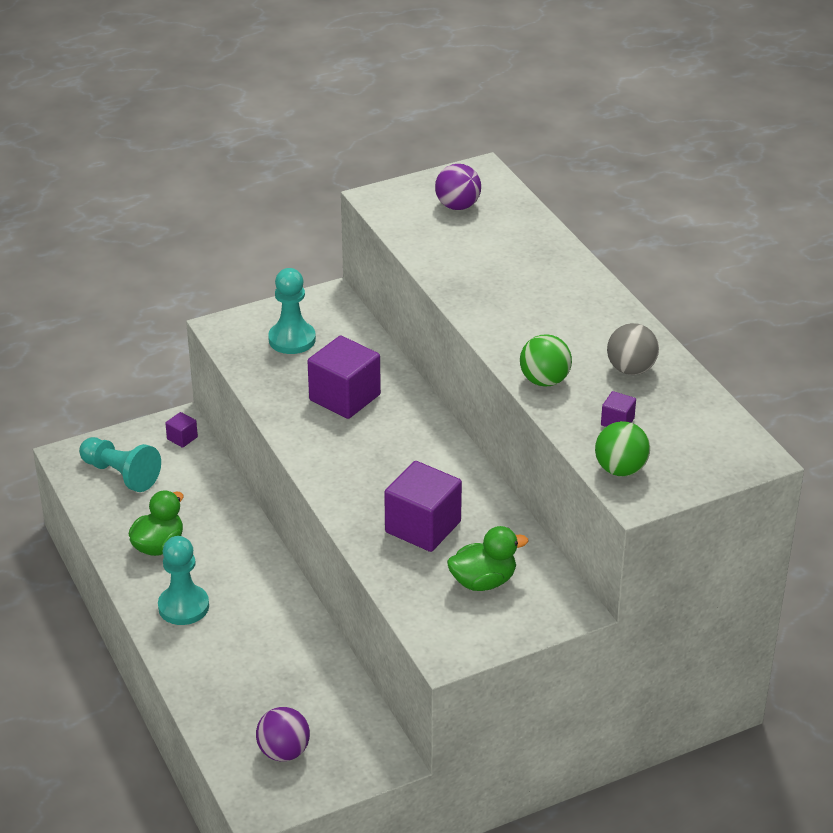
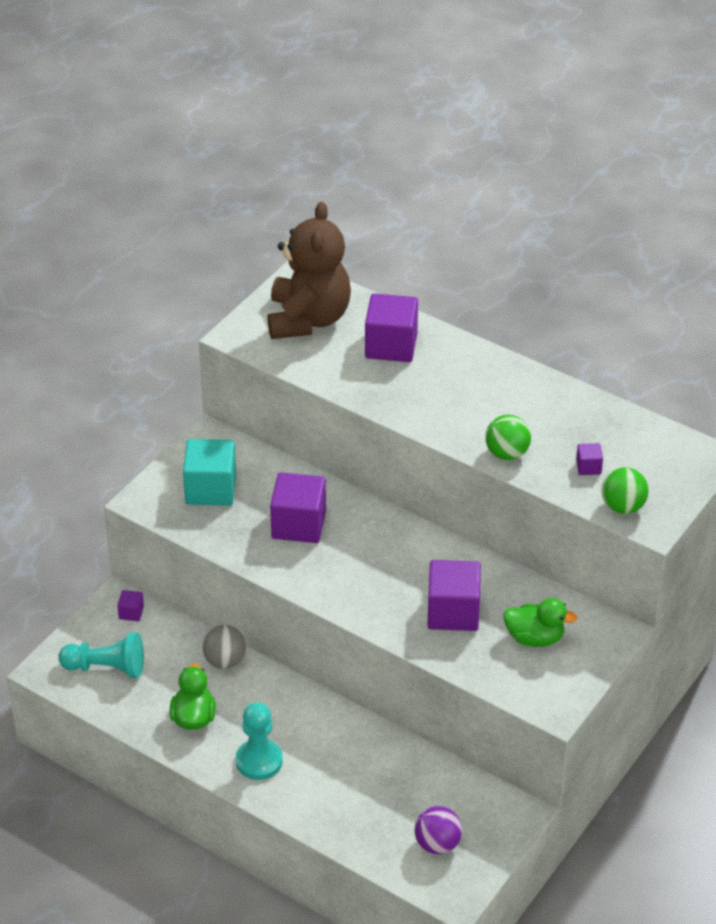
camera: 30 degrees left, 5 degrees up
(292, 339) = (211, 489): turquoise pawn -> turquoise cube
(457, 206) = (308, 319): purple ball -> brown teddy bear
(483, 581) = (534, 638): green duck -> green duck turned 60 degrees clockwise
(516, 252) = (391, 345): none -> purple cube
(631, 369) = (562, 417): grey ball -> grey ball (224, 661)

